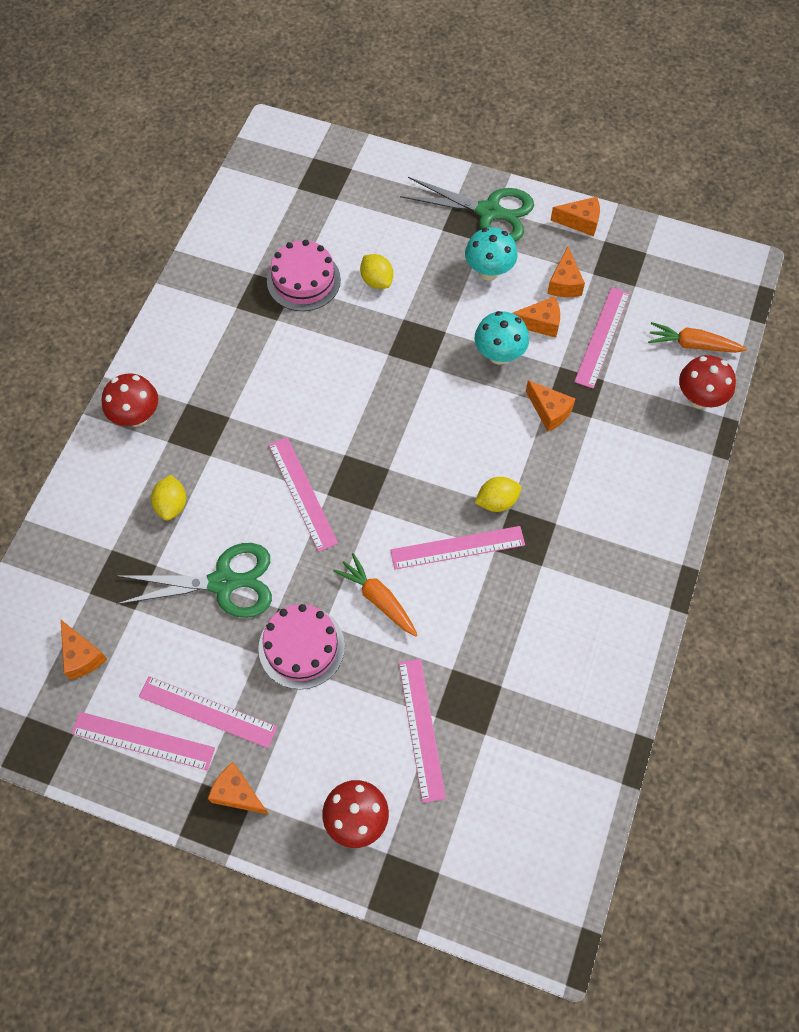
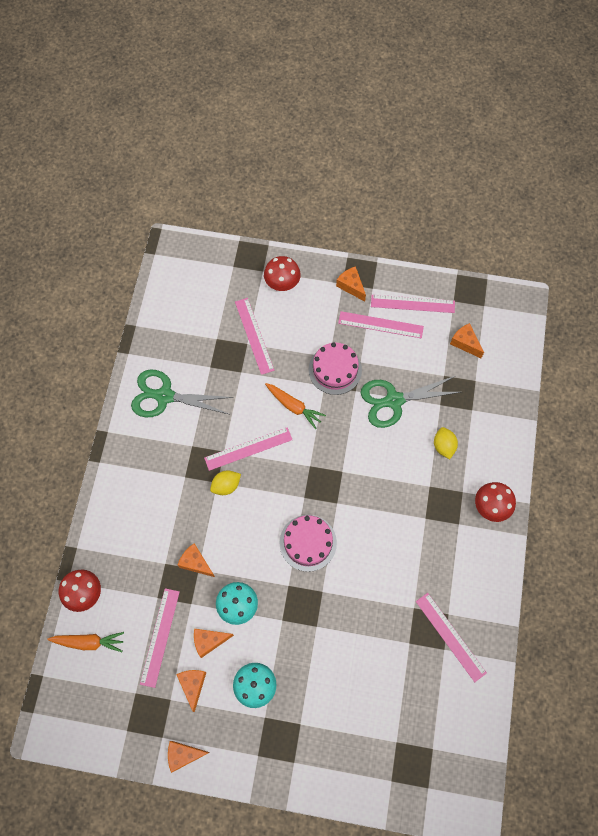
camera: 170 degrees right, 5 degrees up
(237, 793) = (351, 286): orange cheese -> orange cheese turned 150 degrees counterclockwise
(302, 493) = (359, 469): pink ruler -> pink ruler (450, 636)
(303, 280) = (402, 649): pink cake -> pink cake (308, 542)
(377, 281) = (344, 660): yellow lemon -> none
(488, 212) = (263, 751): green scissors -> green scissors (165, 396)

